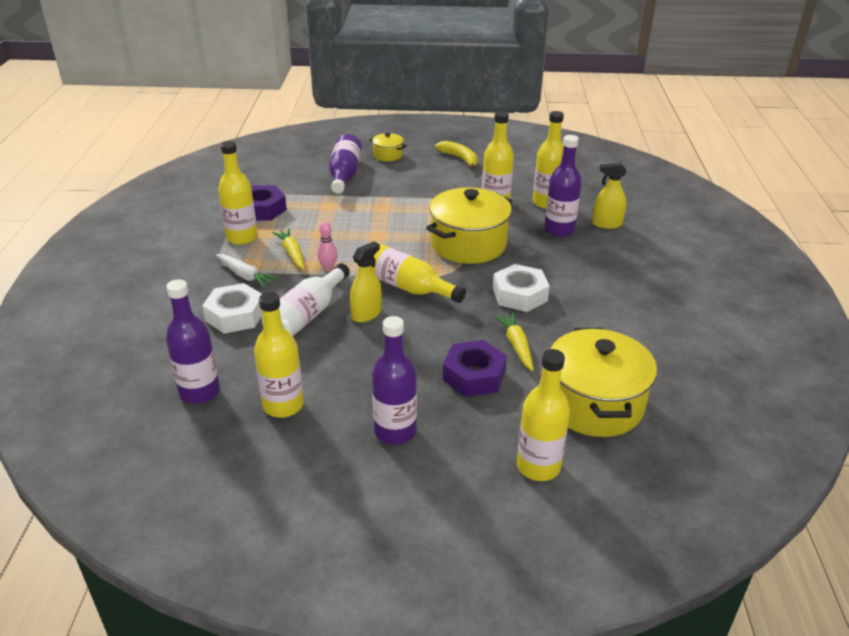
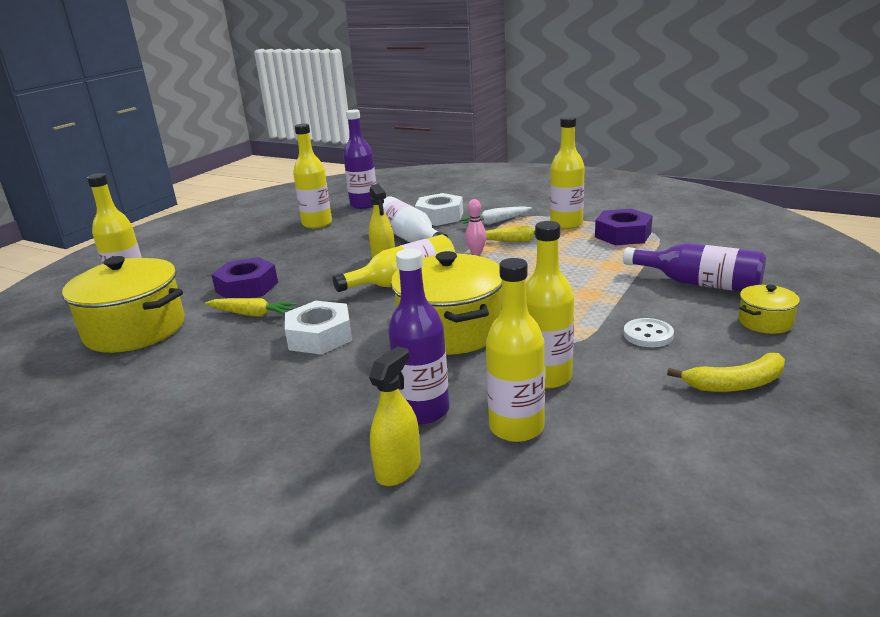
camera: 120 degrees right, 10 degrees down
(395, 431) = (240, 251): purple bottle -> none
(426, 183) = (648, 335): none -> white button

